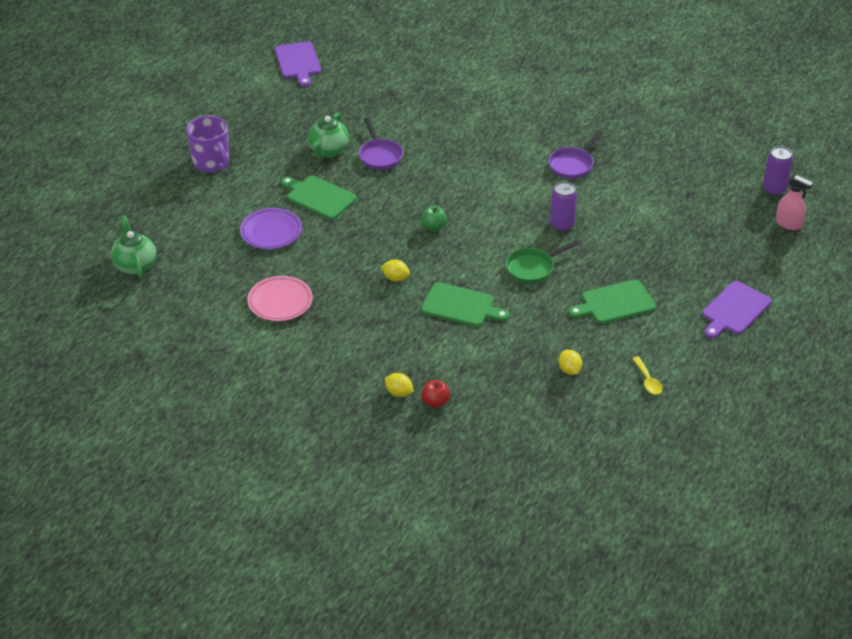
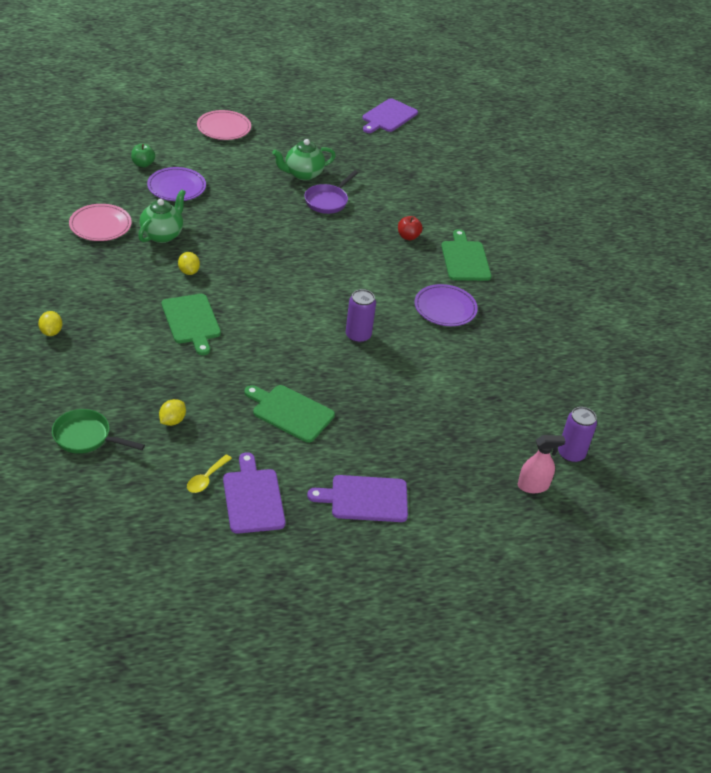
camera: 45 degrees right, 0 degrees up
(135, 265) = (73, 144): green teapot -> green teapot (162, 235)
(212, 163) = (224, 128): purple mug -> pink plate
(319, 197) = (243, 192): green cutting board -> green cutting board (465, 259)
(433, 227) = (273, 265): green apple -> green apple (143, 164)
(435, 402) = (58, 357): red apple -> red apple (408, 236)
(533, 268) = (283, 342): green pan -> green pan (86, 437)
(572, 165) = (445, 308): purple pan -> purple plate
(687, 366) = (253, 498): none -> purple cutting board
(788, 224) = (533, 486): pink spray bottle -> pink spray bottle turned 90 degrees counterclockwise

